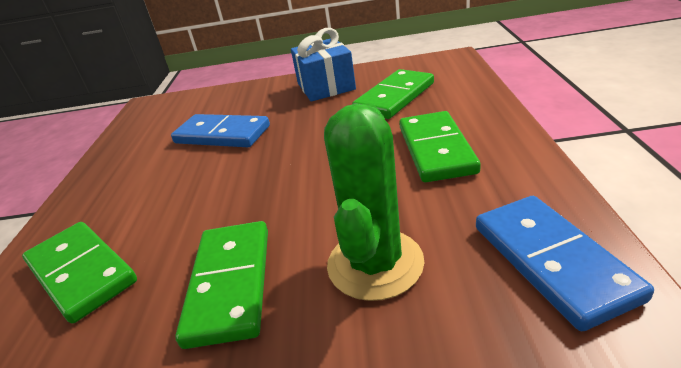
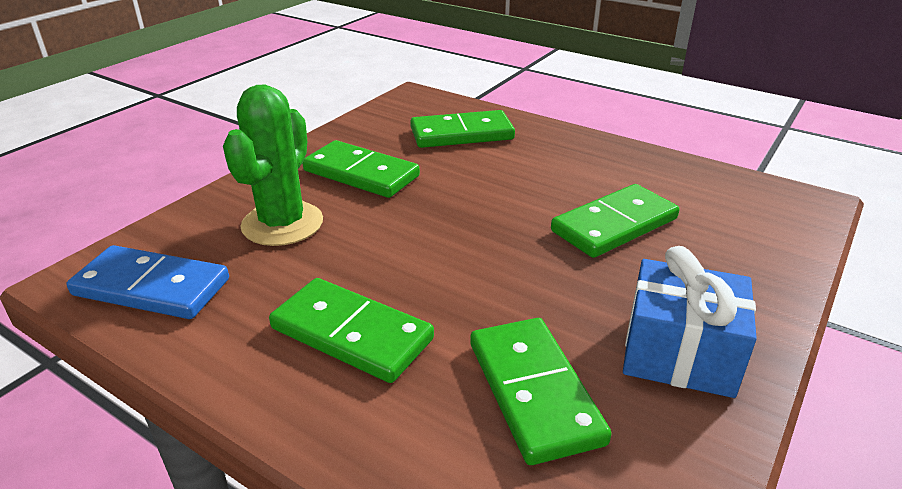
camera: 120 degrees right, 0 degrees up
(222, 134) = (614, 225): blue domino -> green domino
(375, 264) = (282, 224): green cactus -> green cactus turned 60 degrees clockwise

